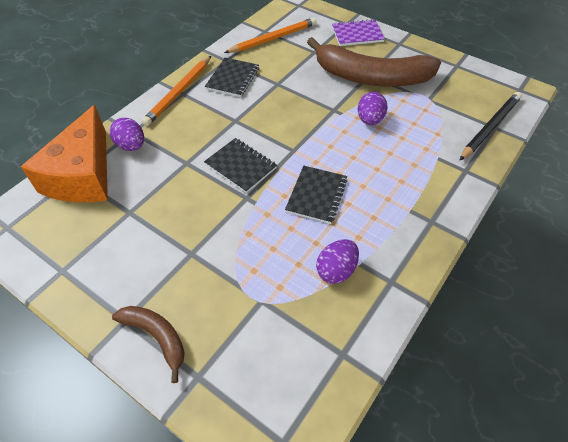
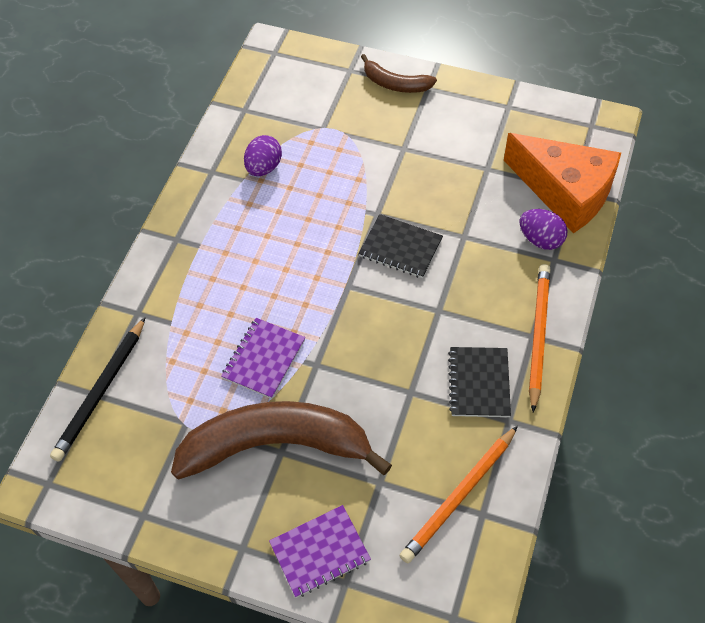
camera: 165 degrees right, 5 degrees up
(83, 175) = (565, 192): orange cheese -> orange cheese turned 135 degrees clockwise
(316, 195) = (303, 235): black notebook -> none
(370, 120) = (264, 359): purple egg -> purple notebook

